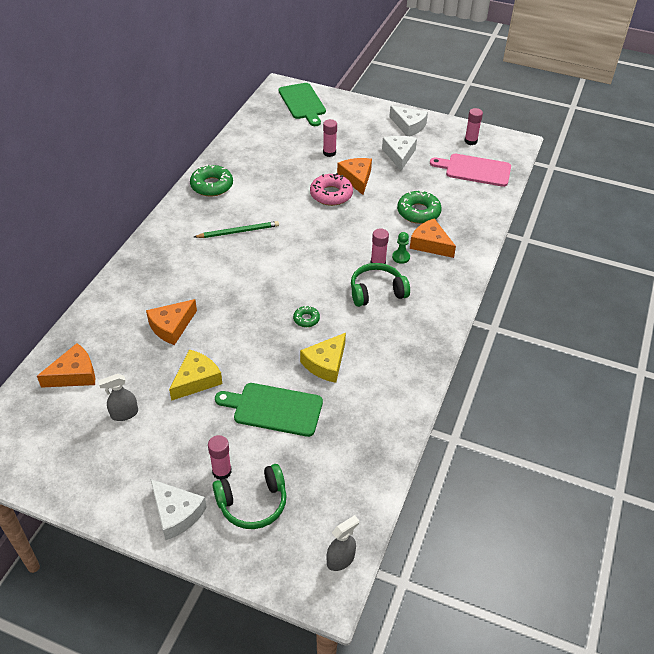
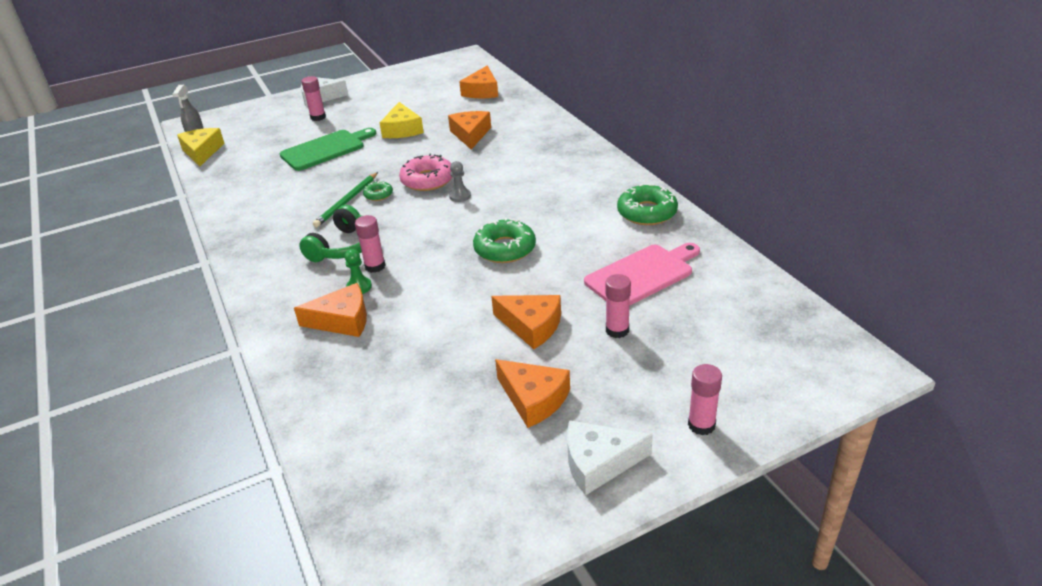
camera: 135 degrees right, 10 degrees down
(124, 414) = (419, 99): grey spray bottle -> none
(238, 232) = (544, 202): green pencil -> green pencil (347, 201)
(253, 503) = (279, 120): green headphones -> none
(268, 275) = (460, 196): none -> grey pawn
(302, 103) = (788, 369): green cutting board -> none
(326, 363) = (322, 185): yellow cheese -> yellow cheese (202, 152)
(331, 194) = (526, 289): pink donut -> pink donut (427, 180)
(399, 155) = (533, 399): white cheese -> orange cheese
(418, 212) = (401, 344): green donut -> green donut (505, 249)
(470, 141) = (470, 520): pink glue stick -> pink glue stick (701, 425)
(475, 170) = (400, 466): pink cutting board -> pink cutting board (642, 275)

